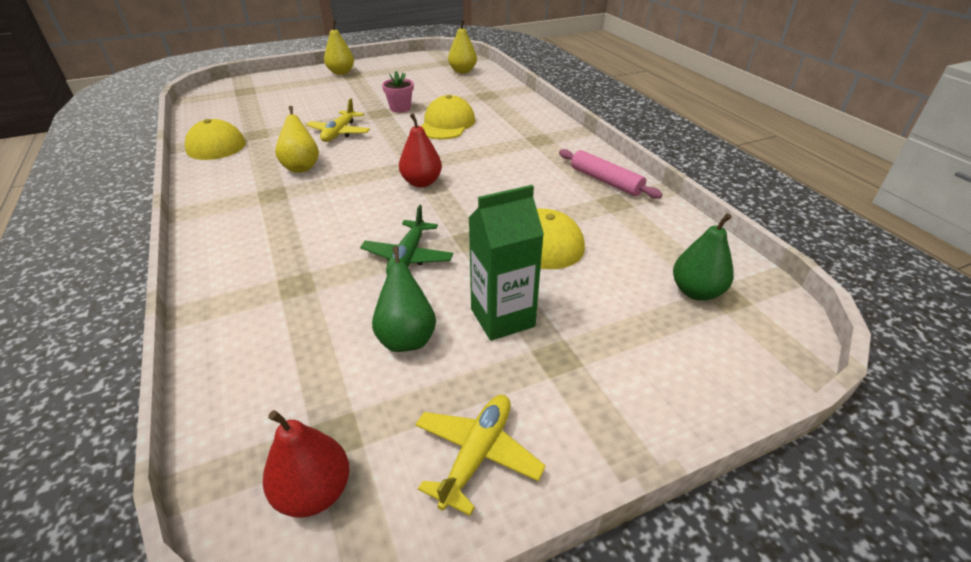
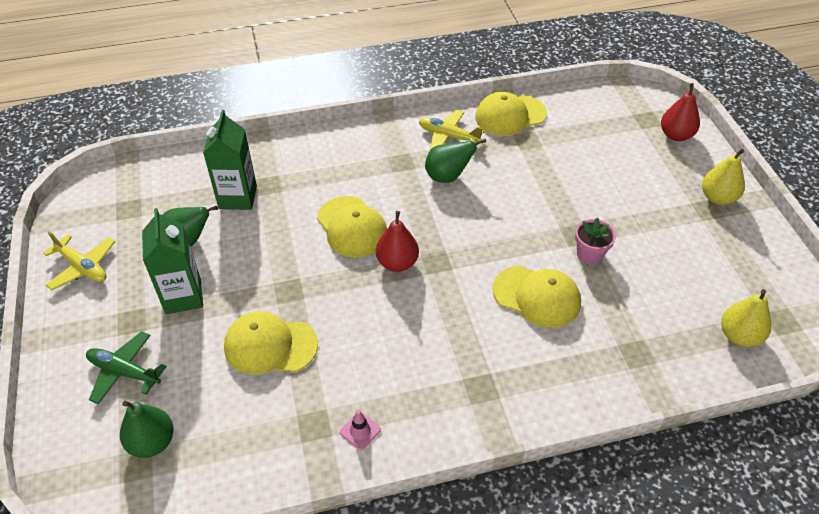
camera: 100 degrees right, 10 degrees up
(301, 167) = (448, 176): yellow pear -> green pear
(314, 492) = (99, 202): red pear -> red pear (676, 135)
(319, 308) = (238, 197): none -> green carton
(339, 133) = (522, 201): yellow plane -> yellow plane (448, 136)
(374, 212) = (352, 227): none -> yellow cap
(408, 257) = (278, 246): green plane -> green plane (124, 372)
(605, 181) = (360, 431): pink rolling pin -> pink traffic cone

